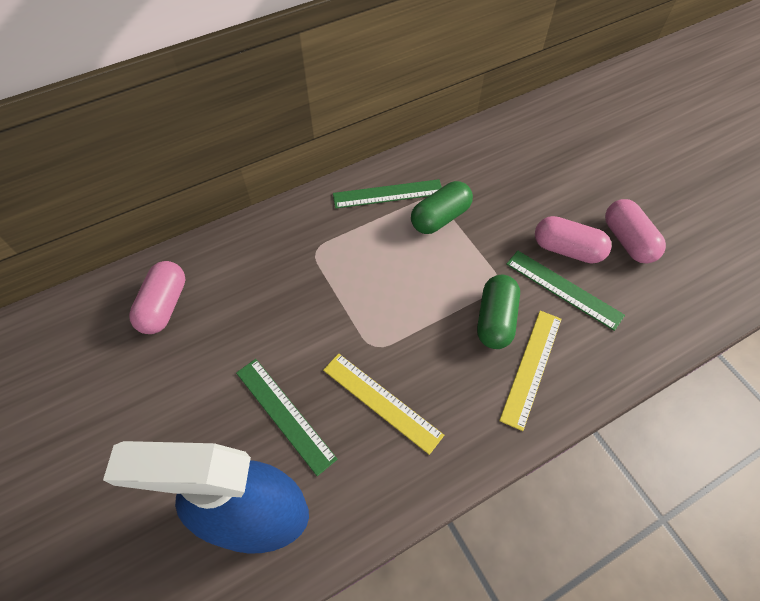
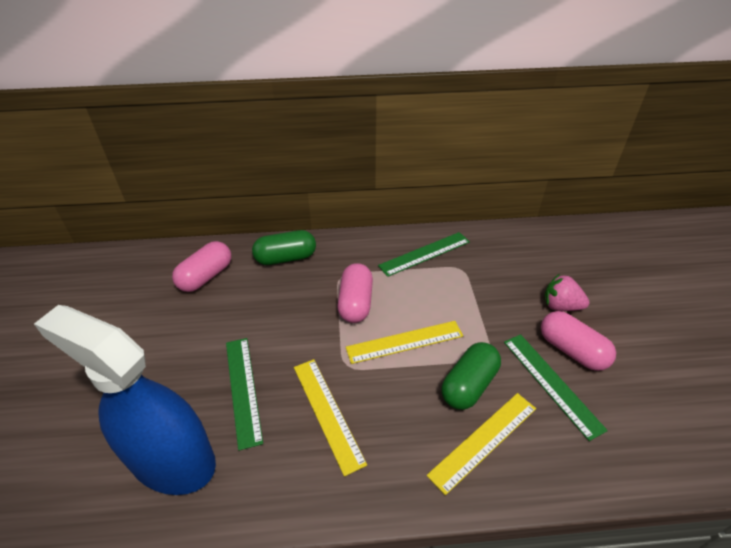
camera: 25 degrees right, 15 degrees down
(388, 194) = (424, 254): green ruler -> green ruler turned 45 degrees counterclockwise
(416, 299) = (404, 342): none -> yellow ruler
(440, 217) = (461, 285): green capsule -> green capsule (286, 258)
(539, 207) = (560, 306): none -> pink strawberry
(627, 241) = (642, 364): pink capsule -> pink capsule (355, 303)

